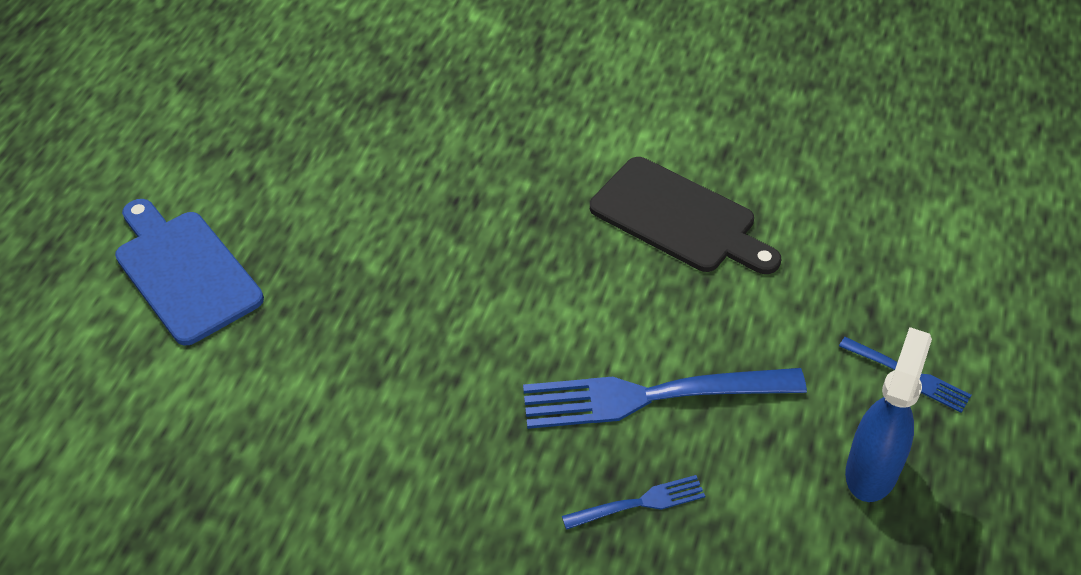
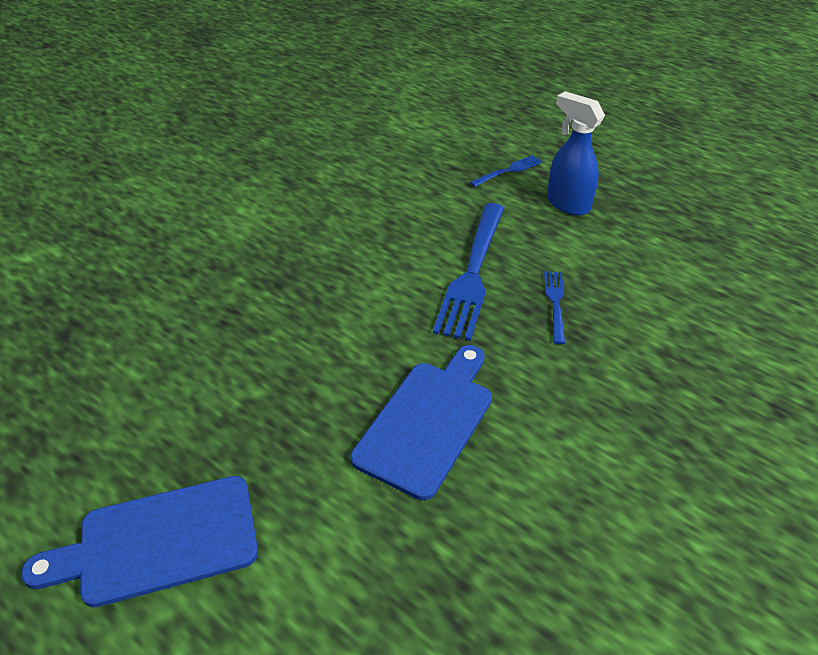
camera: 70 degrees left, 5 degrees down
(387, 424) = (428, 422): none -> blue cutting board
(678, 218) = (330, 217): black cutting board -> none

